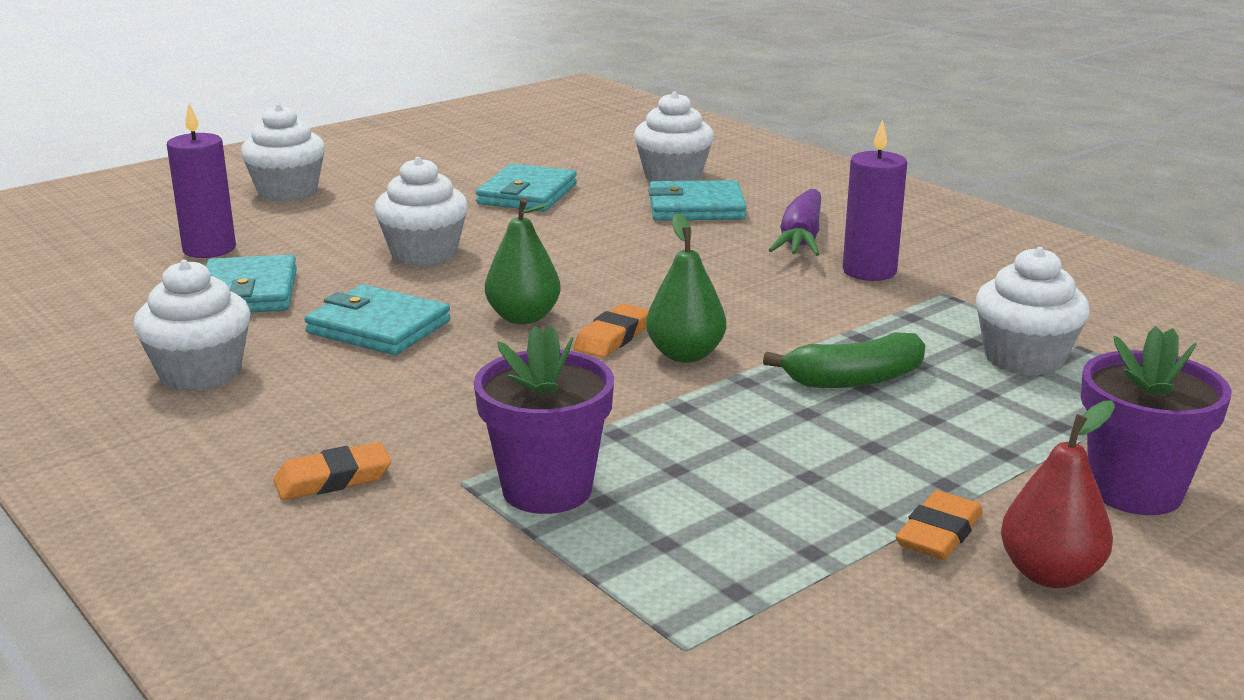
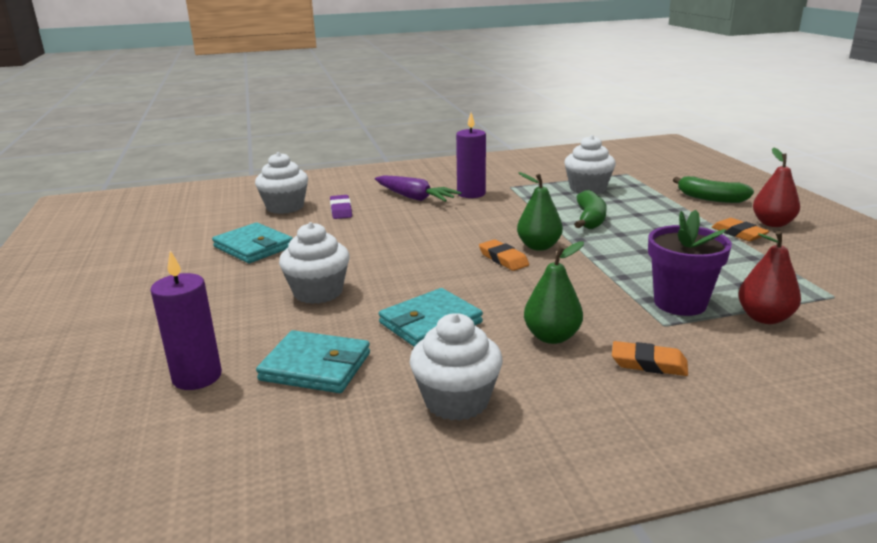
camera: 65 degrees left, 0 degrees up
(287, 192) = (110, 328): white cupcake -> none
(333, 479) = (648, 363): orange eraser -> orange eraser turned 75 degrees counterclockwise
(523, 317) = (455, 277): green pear -> green pear (552, 337)
(538, 570) = (764, 318): none -> red pear
(696, 207) = (341, 210): turquoise wallet -> purple eraser
(1135, 491) = (710, 198): purple flower pot -> green banana

